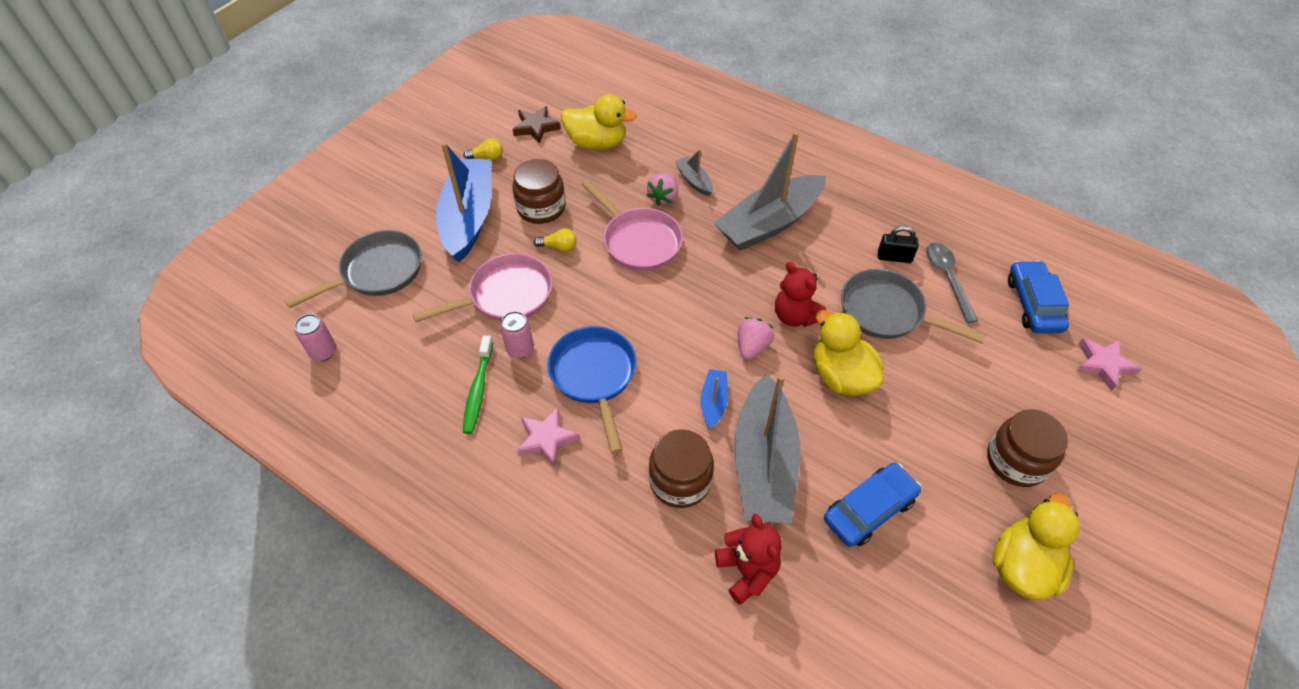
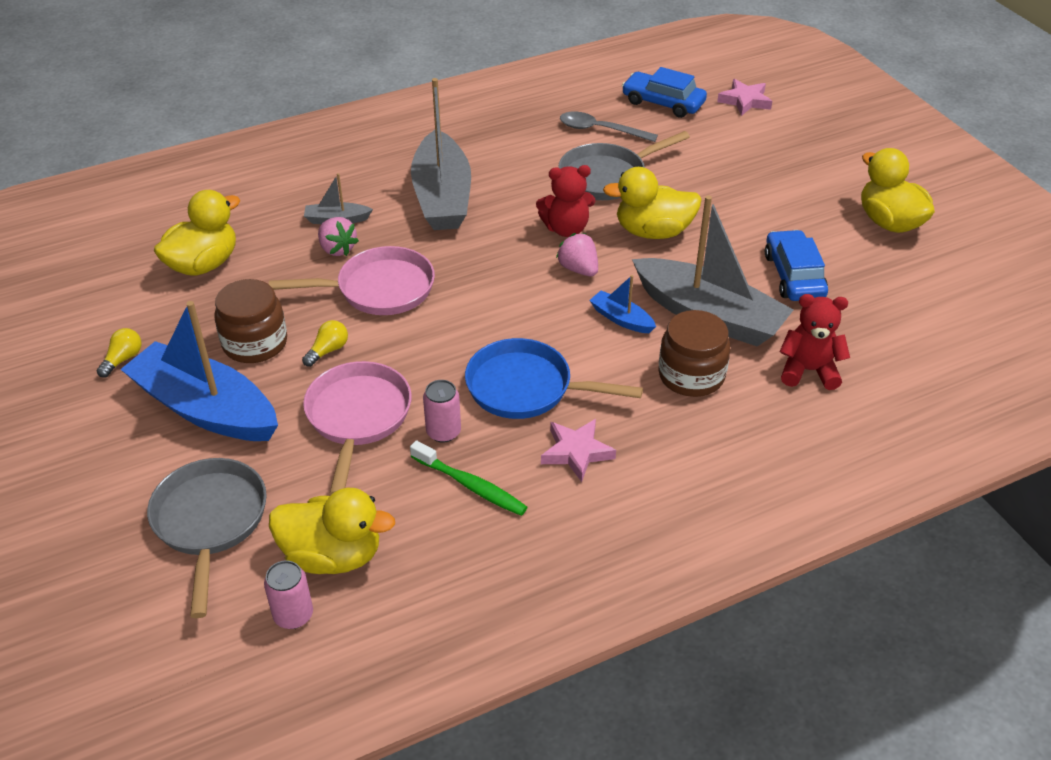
camera: 60 degrees left, 10 degrees down
(379, 346) = (333, 556): none -> yellow duck
(536, 127) = (121, 301): brown star -> none
(894, 257) = (552, 146): black padlock -> none
(1016, 461) = (799, 181): brown jar -> none

